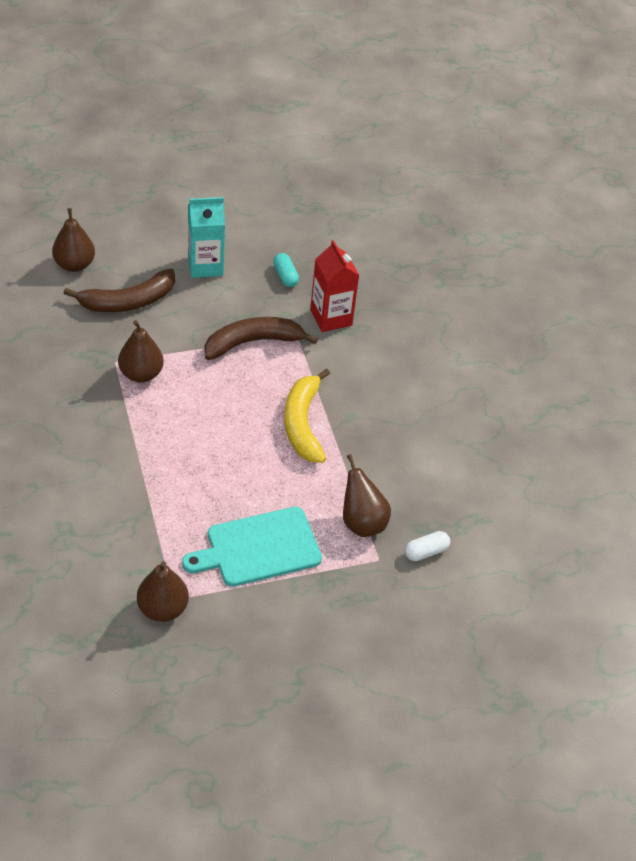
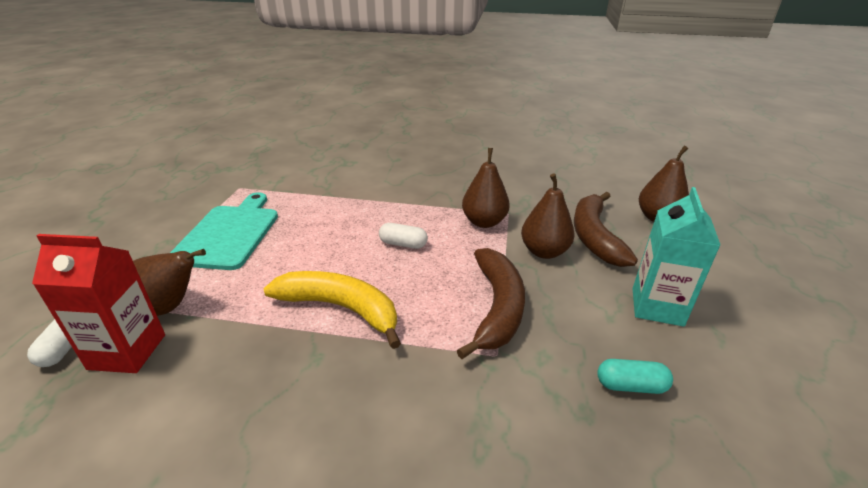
camera: 120 degrees right, 15 degrees down
(162, 609) = (238, 181): brown pear -> brown pear (544, 251)
(206, 417) = (403, 244): none -> white capsule
(331, 317) = (518, 411): red carton -> red carton (127, 352)

